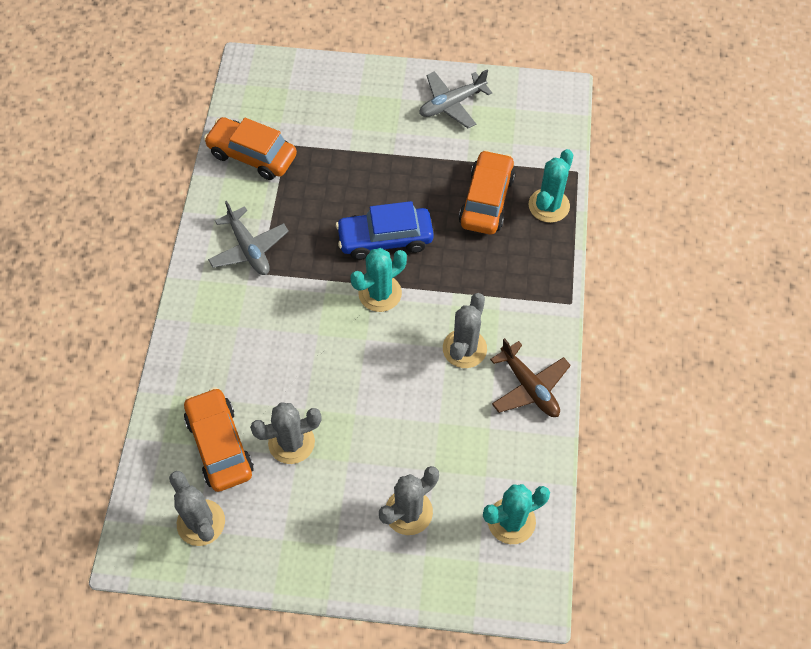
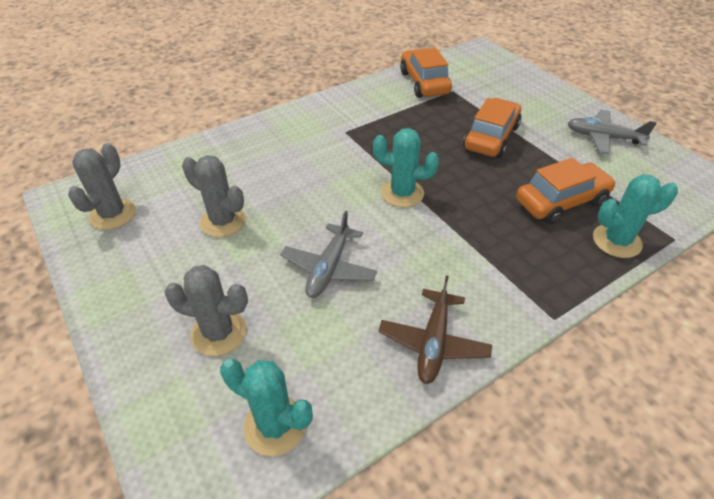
camera: 50 degrees right, 15 degrees down
(219, 445) = (187, 188): orange car -> orange car (491, 137)
(249, 248) = (356, 117): grey plane -> grey plane (329, 268)
(385, 239) = (449, 170): blue car -> none
(464, 348) = (416, 271): grey cactus -> none

